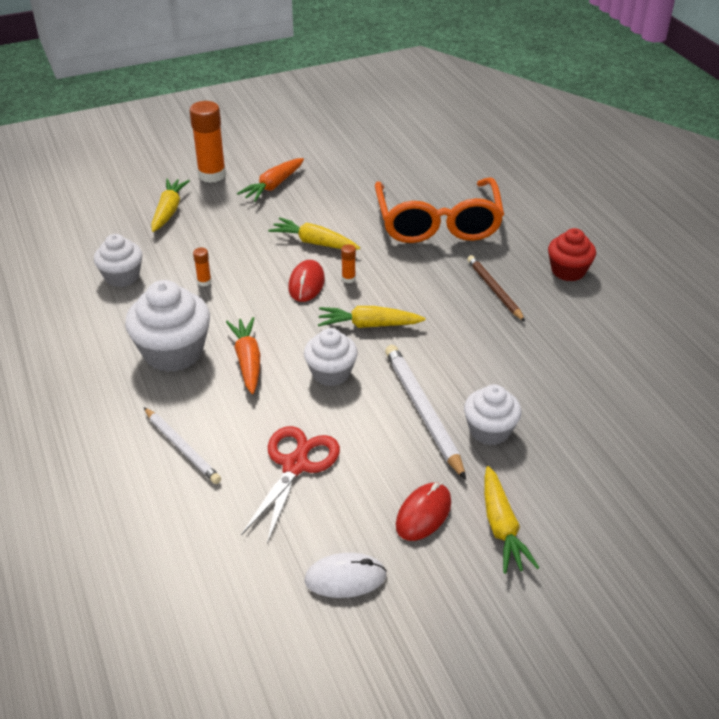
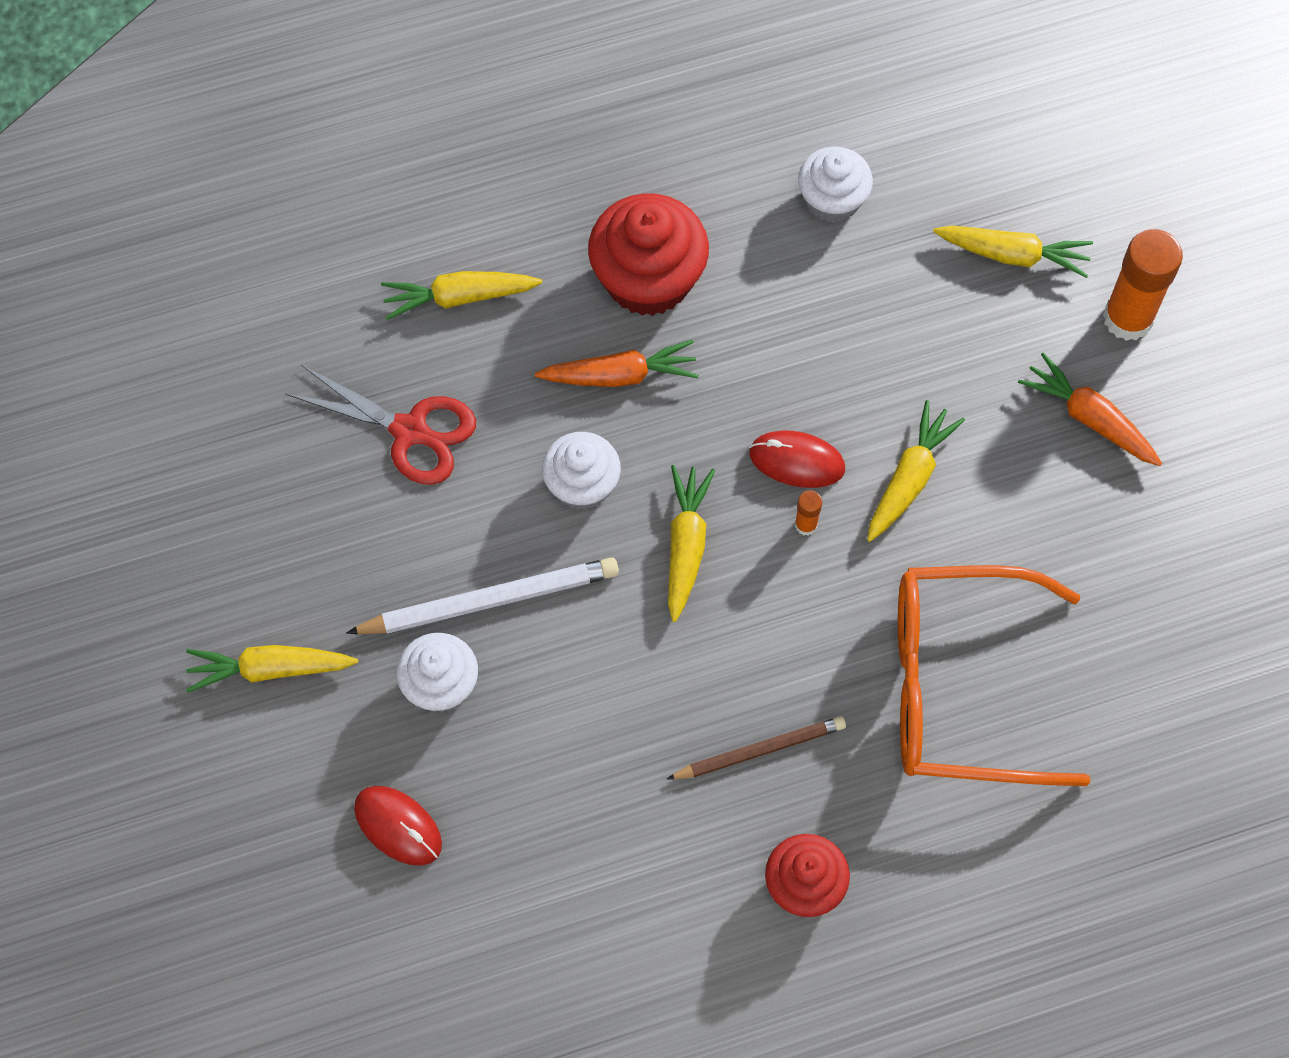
camera: 95 degrees right, 25 degrees up
(173, 352) = (648, 279): white cupcake -> red cupcake
(182, 447) = (459, 297): white pencil -> yellow carrot
(204, 282) = (811, 314): orange glue stick -> none
(345, 578) = (224, 479): white mouse -> none
(423, 514) = (306, 578): red mouse -> red mouse (398, 826)

